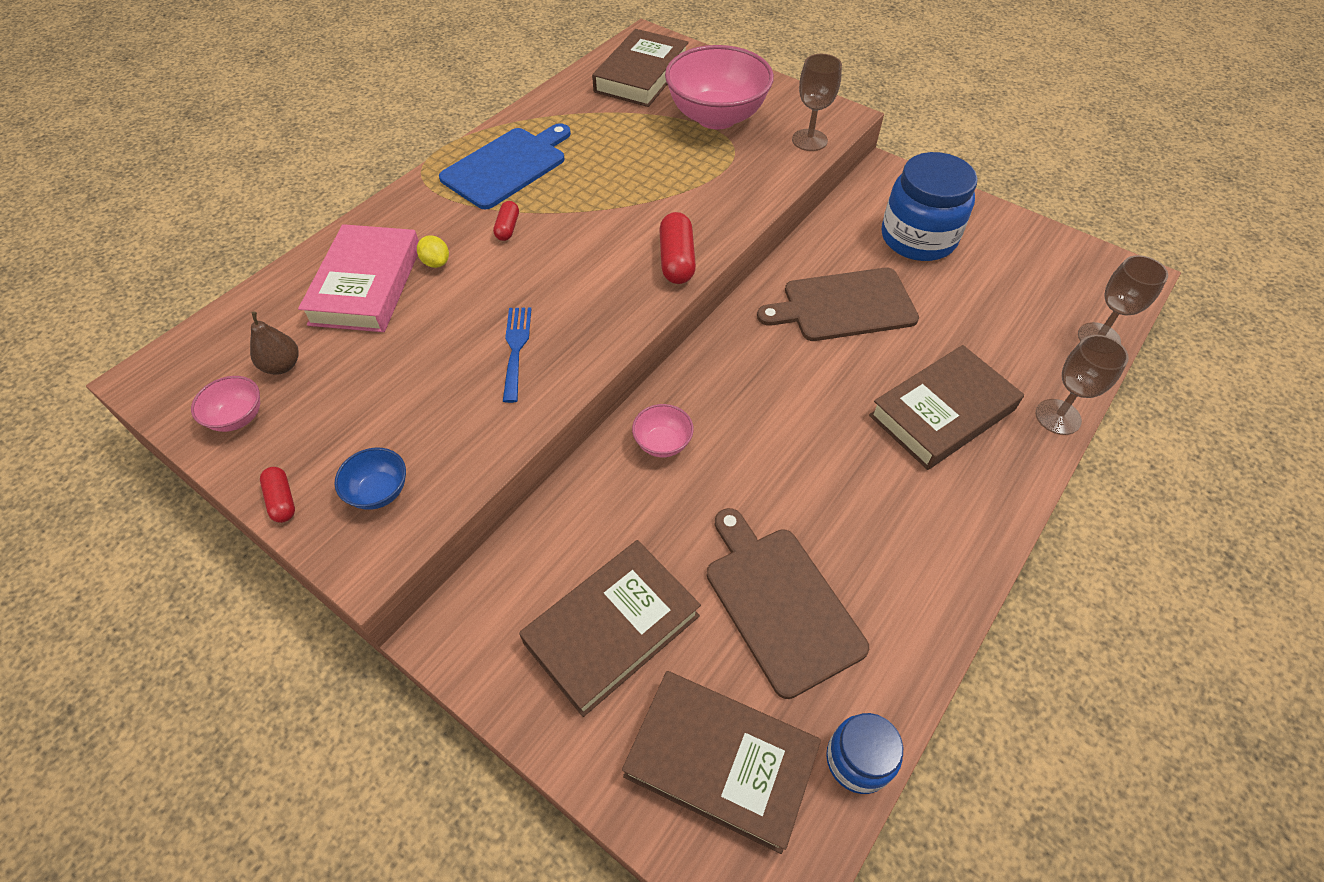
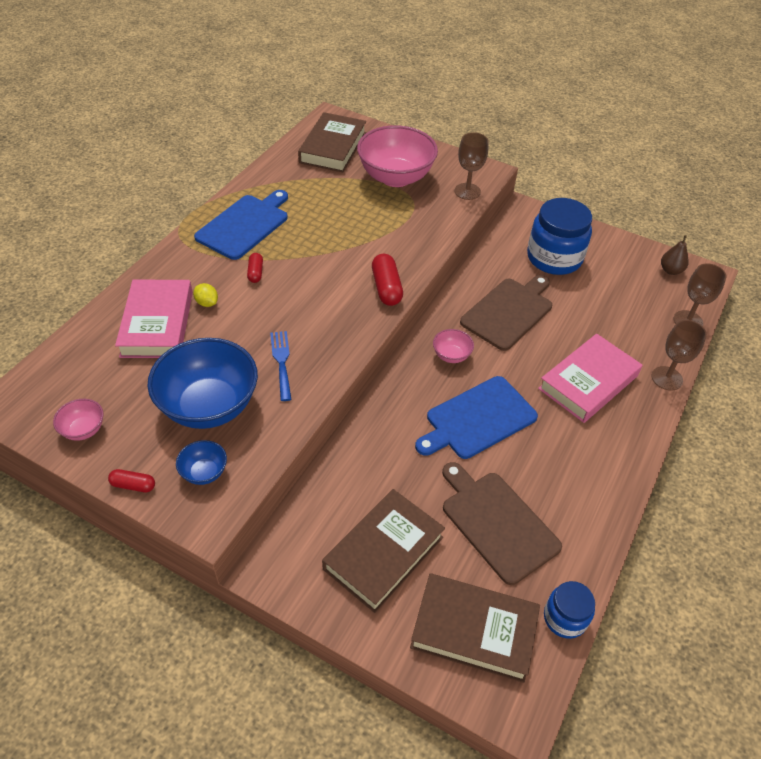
camera: 10 degrees left, 5 degrees down
(282, 366) = (108, 389): brown pear -> brown pear (670, 270)
(282, 500) = (133, 485): red capsule -> red capsule turned 45 degrees counterclockwise
(407, 400) = (209, 406): none -> blue bowl
(662, 443) = (395, 421): pink bowl -> pink bowl (451, 355)
(777, 451) = (478, 419): none -> blue cutting board
(844, 306) = (508, 312): brown cutting board -> brown cutting board turned 150 degrees clockwise
(942, 412) = (588, 382): brown book -> pink book

